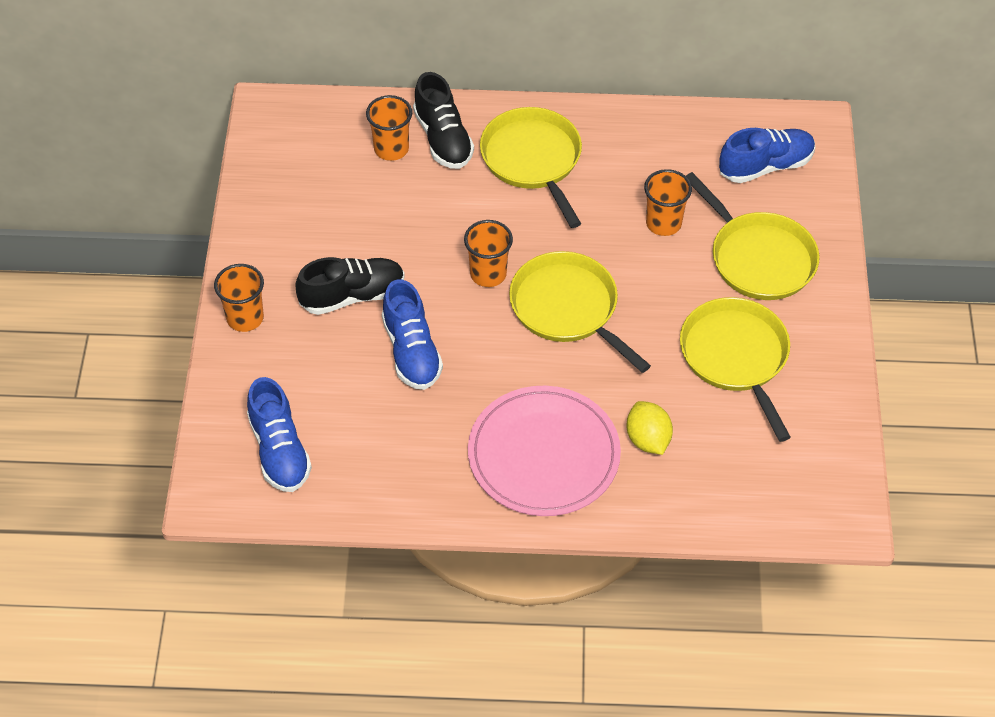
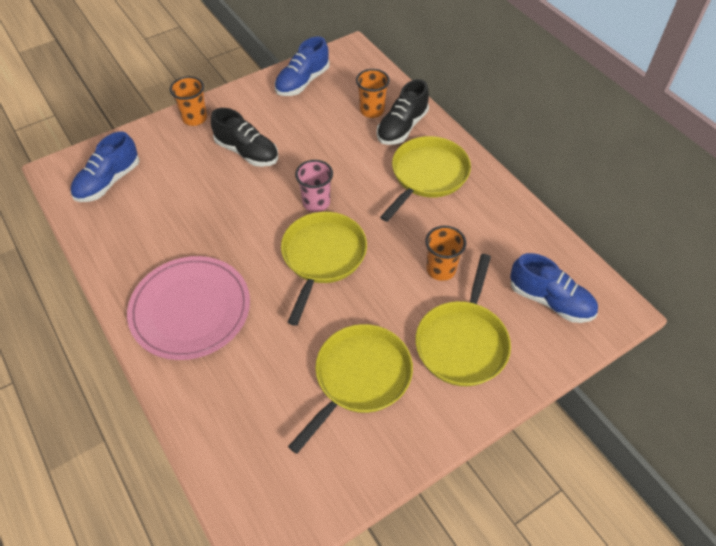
camera: 55 degrees right, 0 degrees up
(411, 351) = (226, 200): blue shoe -> blue shoe (302, 82)
(488, 274) = (316, 203): orange cup -> pink cup
(647, 439) = (244, 363): yellow lemon -> none

